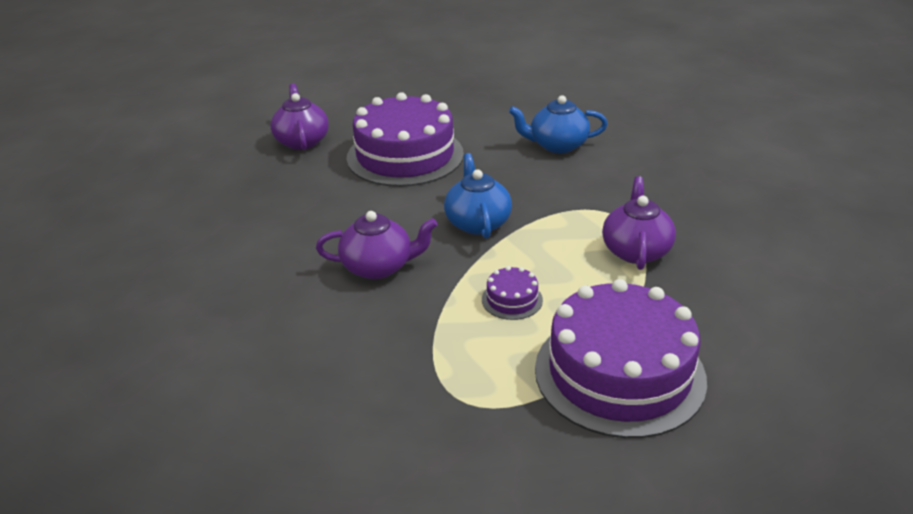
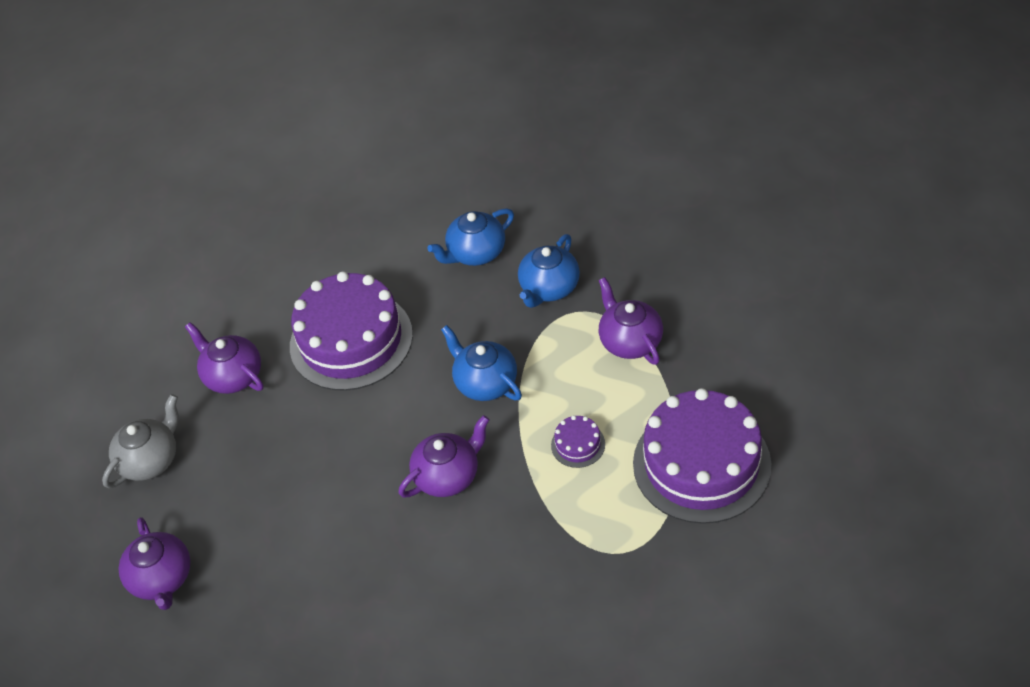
camera: 30 degrees left, 15 degrees up
(109, 227) = (162, 579): none -> purple teapot
(193, 161) = (150, 460): none -> grey teapot
(596, 188) = (549, 288): none -> blue teapot

